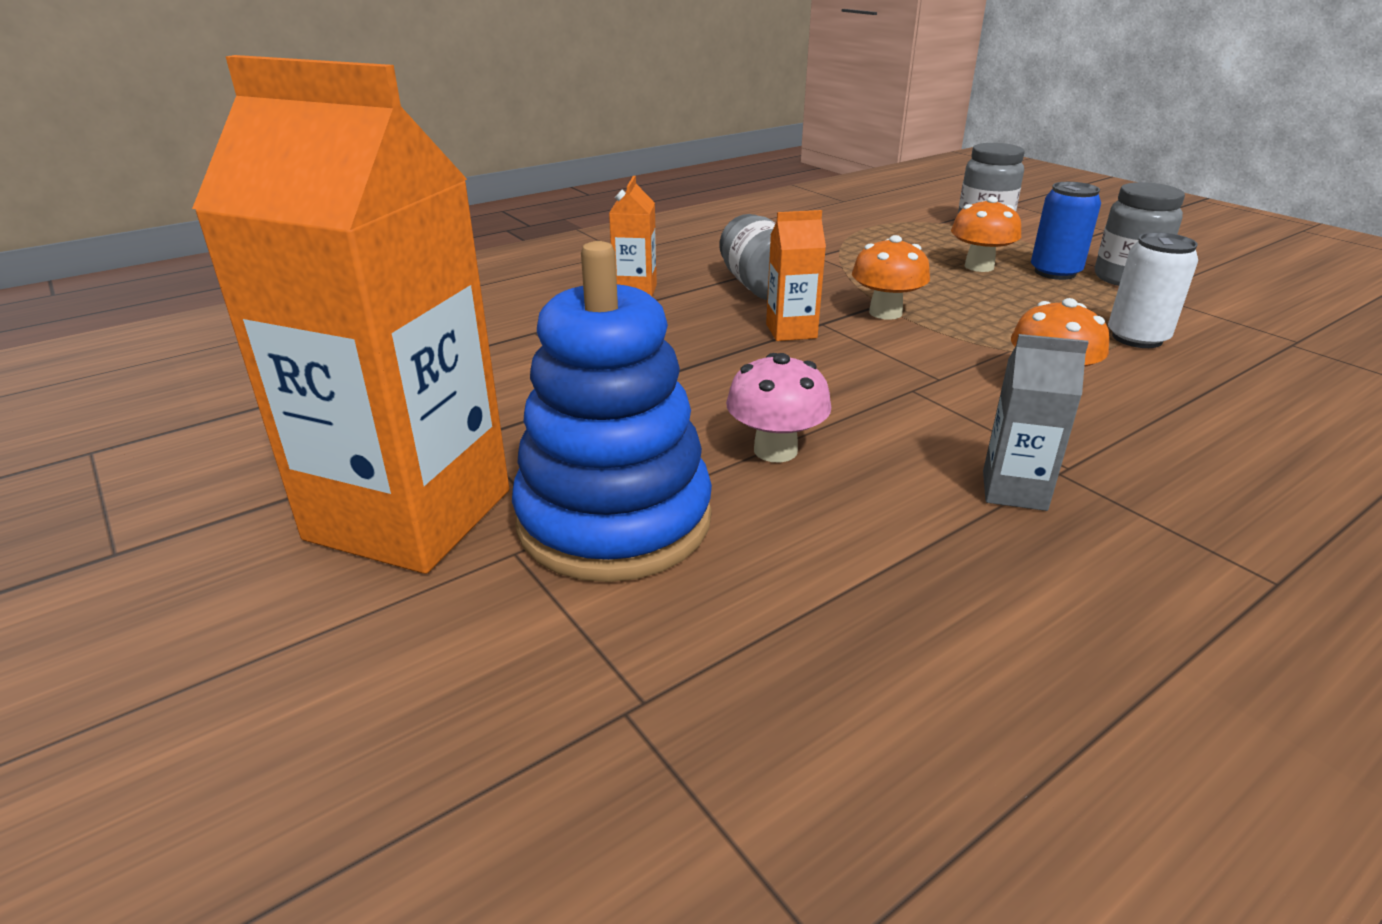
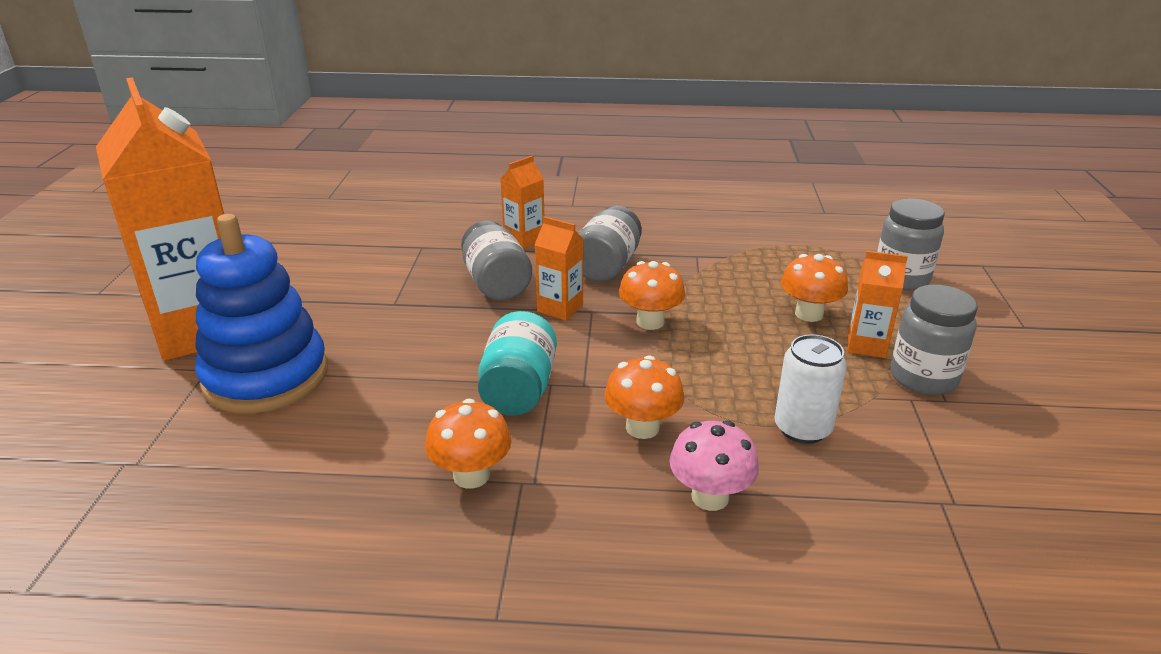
camera: 40 degrees right, 0 degrees up
(688, 334) = (496, 284): none -> grey jar
(775, 450) = (400, 380): pink mushroom -> pink mushroom (710, 497)
(897, 406) = (518, 389): none -> turquoise jar
(1014, 490) = (471, 475): grey carton -> orange mushroom
(1055, 272) = (866, 345): blue can -> orange carton

